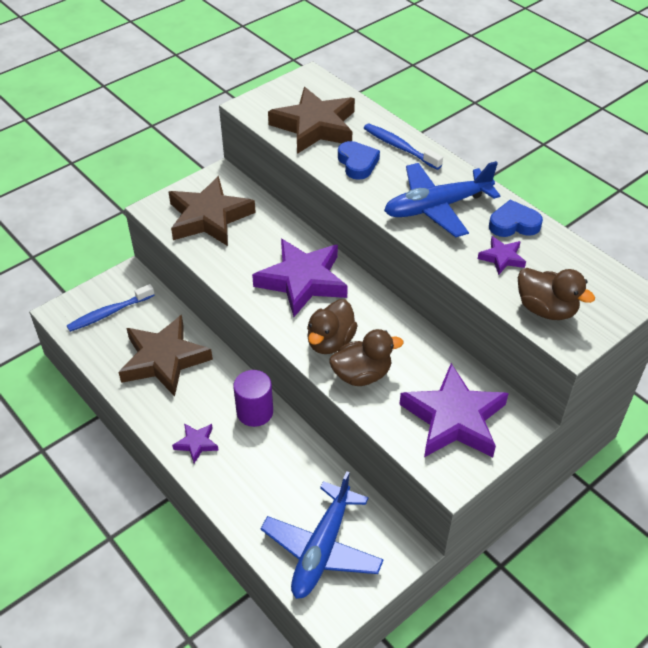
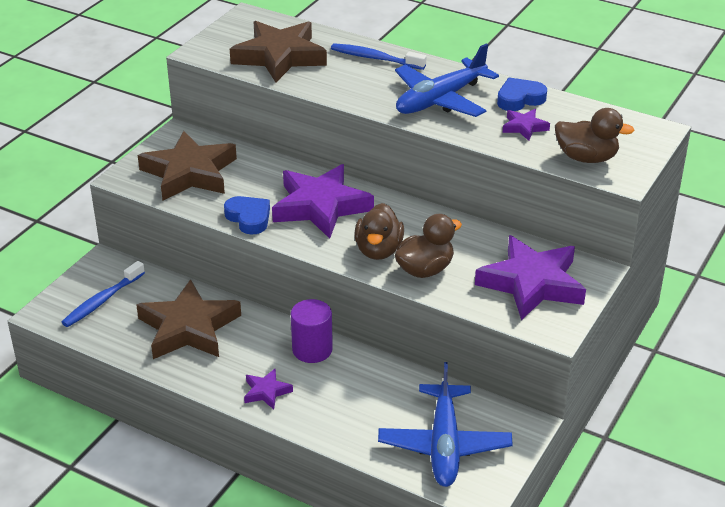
camera: 20 degrees left, 10 degrees down
(357, 163) = (342, 79): blue heart -> blue heart (249, 218)

